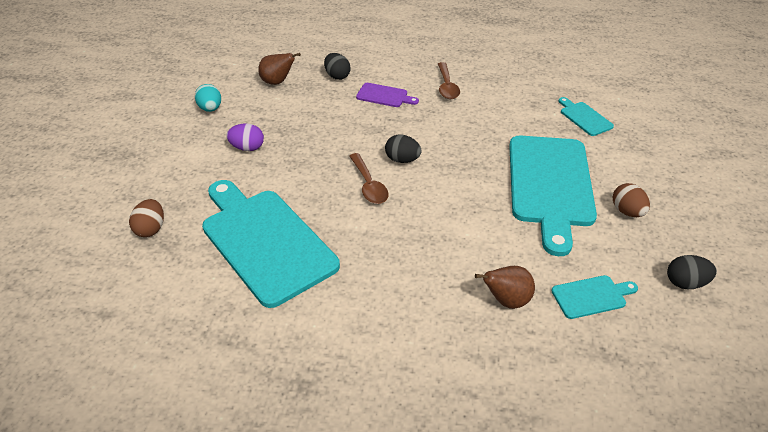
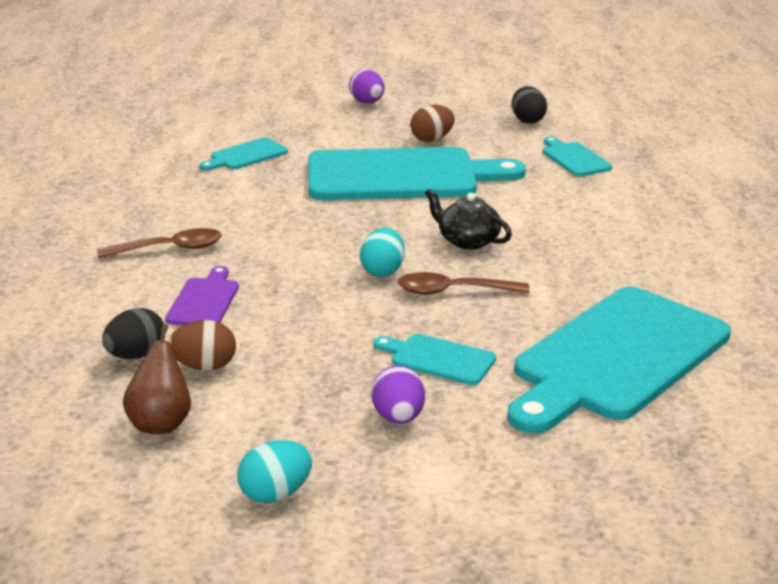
camera: 100 degrees left, 15 degrees down
(151, 229) = (656, 474): brown egg -> brown egg (204, 366)
(294, 168) = (438, 359): none -> turquoise cutting board
(369, 185) = (453, 291): brown spoon -> brown spoon turned 150 degrees counterclockwise
(402, 160) = (382, 271): black egg -> turquoise egg
(437, 202) = (467, 240): none -> black teapot
(506, 300) = (609, 197): brown pear -> none
(707, 184) = (367, 102): none -> purple egg

